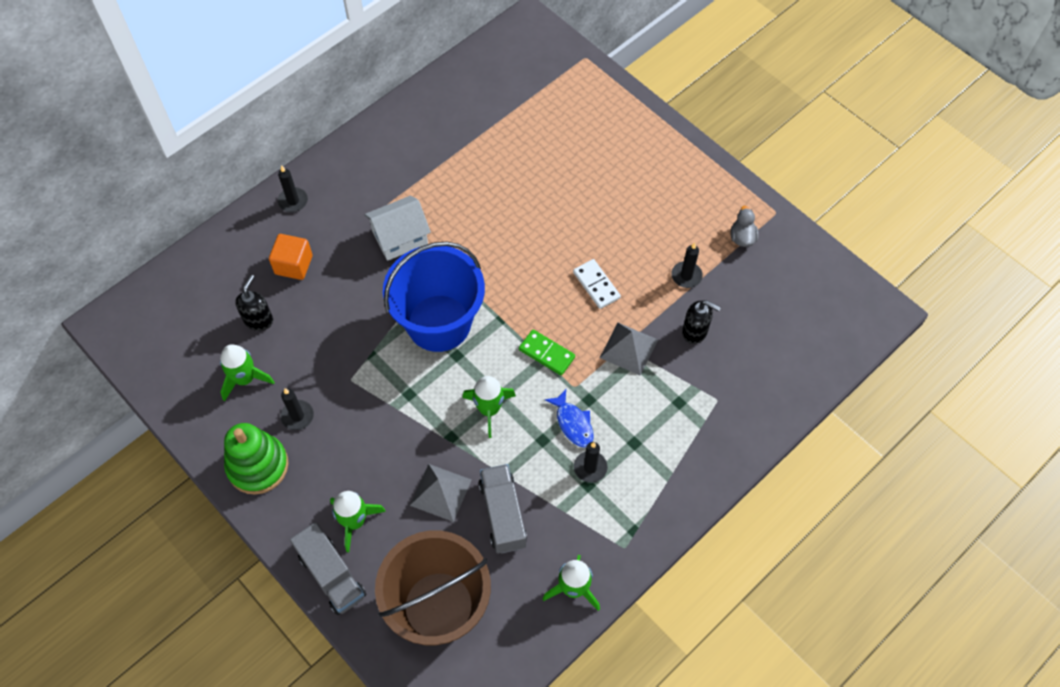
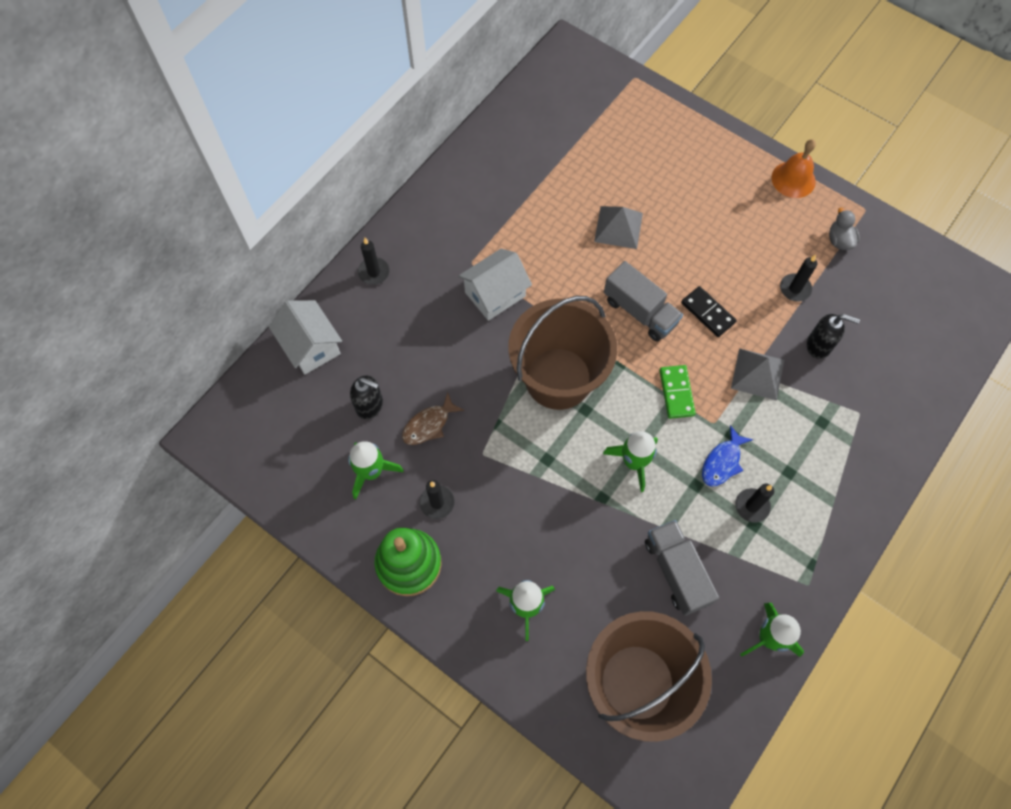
camera: 10 degrees left, 5 degrees up
(218, 259) = (311, 346): none -> white house
(259, 320) = (370, 405): black soap dispenser -> black soap dispenser turned 105 degrees clockwise
(293, 265) = (392, 340): orange cube -> none
(308, 345) = (429, 425): none -> brown fish
(332, 575) = (517, 669): grey truck -> grey truck (640, 311)
(439, 323) = (558, 378): blue bucket -> brown bucket
(441, 492) = (607, 559): grey pyramid -> grey pyramid (618, 227)
(547, 353) = (676, 392): green domino -> green domino turned 60 degrees clockwise
(573, 423) = (722, 462): blue fish -> blue fish turned 75 degrees clockwise
(596, 285) = (707, 313): white domino -> black domino
(713, 174) = (793, 179): none -> orange bell

